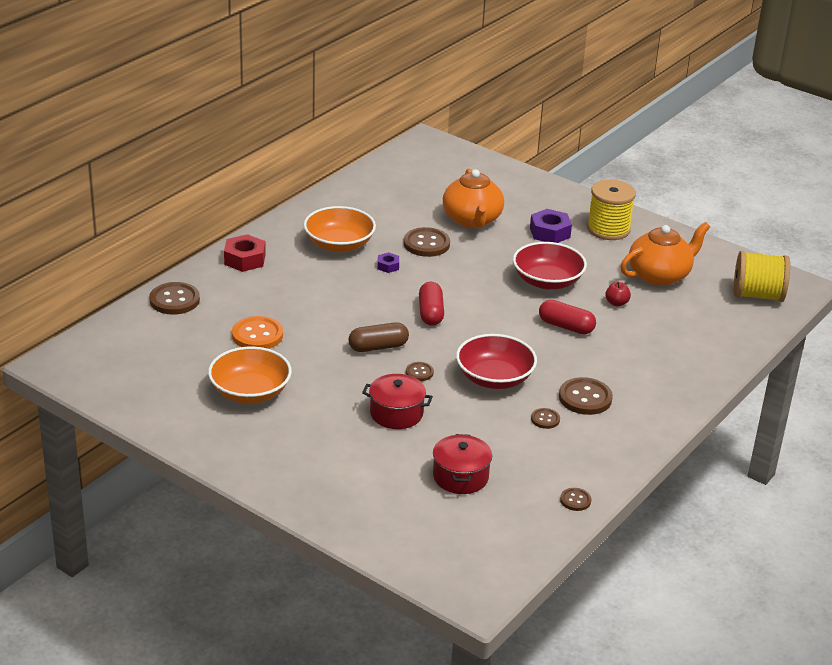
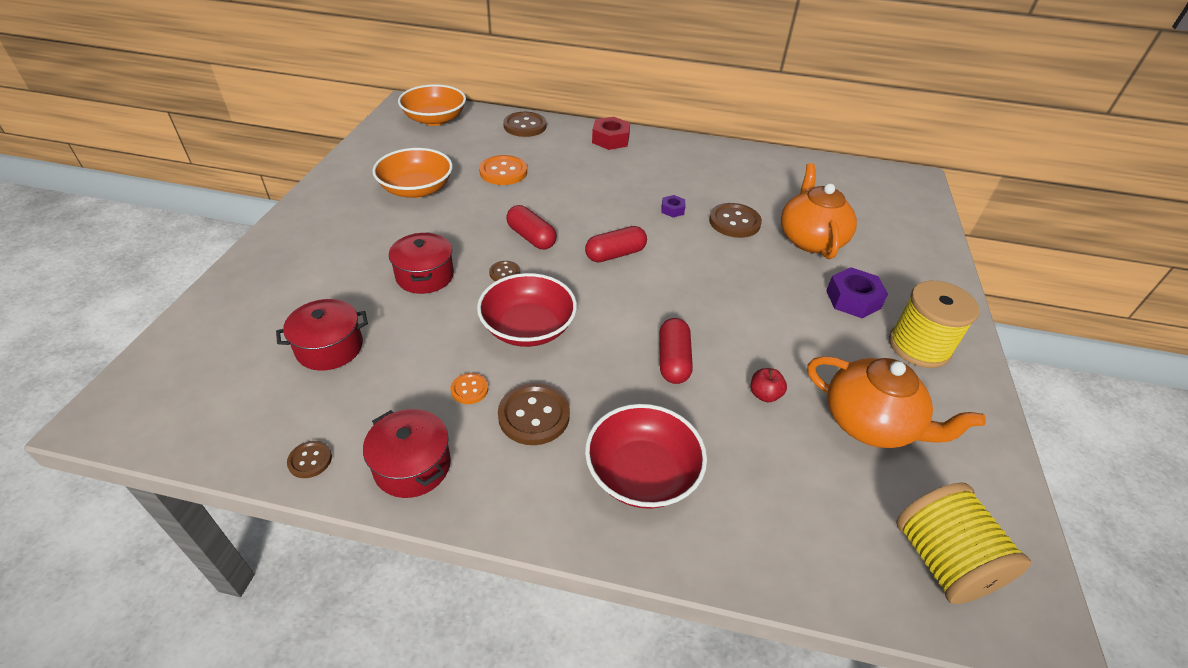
camera: 65 degrees right, 10 degrees up
(339, 244) = (680, 176): orange bowl -> orange bowl (435, 119)
(378, 347) = (531, 237): brown capsule -> red capsule
(472, 220) = (810, 239): orange teapot -> orange teapot turned 120 degrees clockwise
(545, 419) = (469, 389): brown button -> orange button
(547, 281) = (752, 322): red bowl -> red bowl (642, 473)
(603, 457) = (412, 466): none -> red pot

